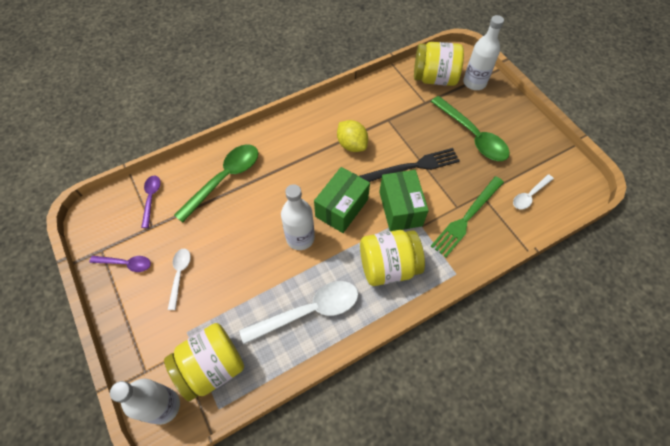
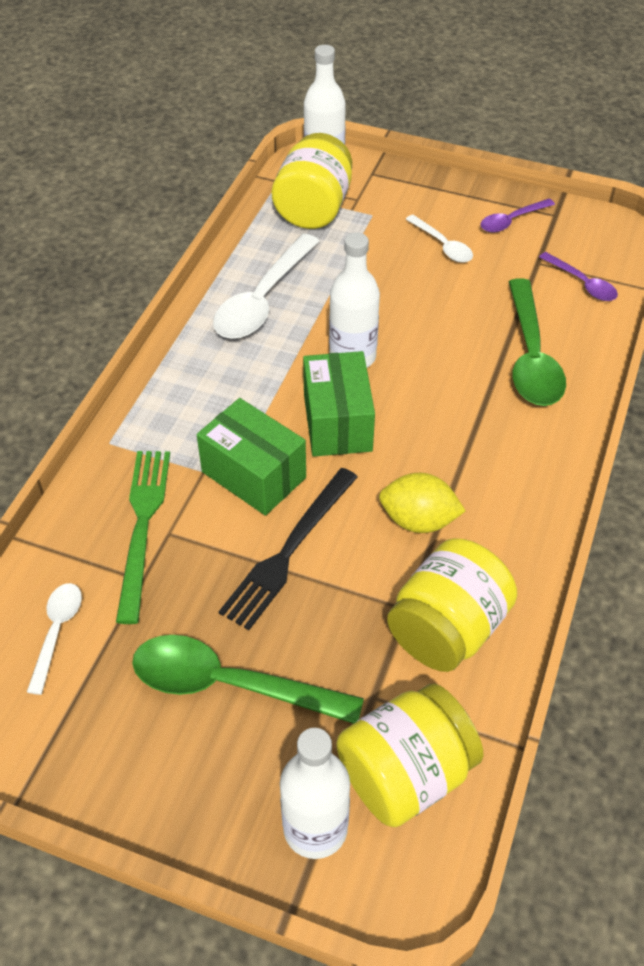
camera: 140 degrees right, 10 degrees down
(388, 266) = (209, 395): yellow jar -> yellow jar (447, 628)

